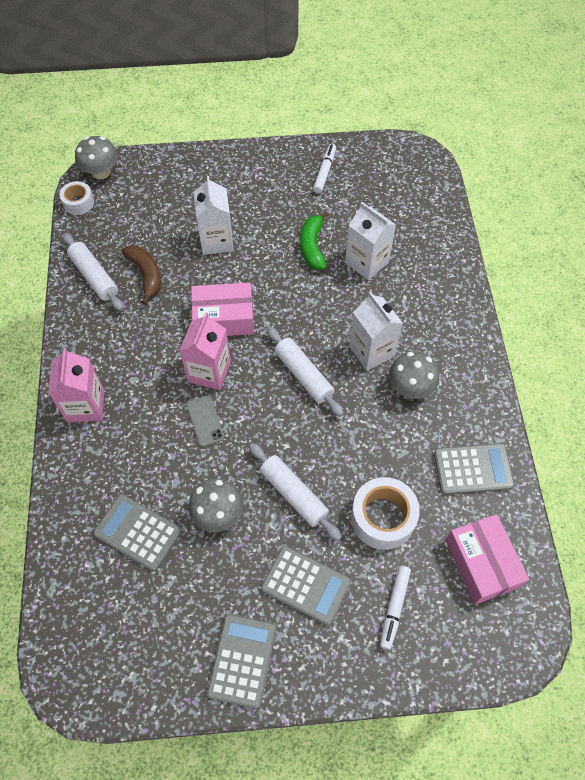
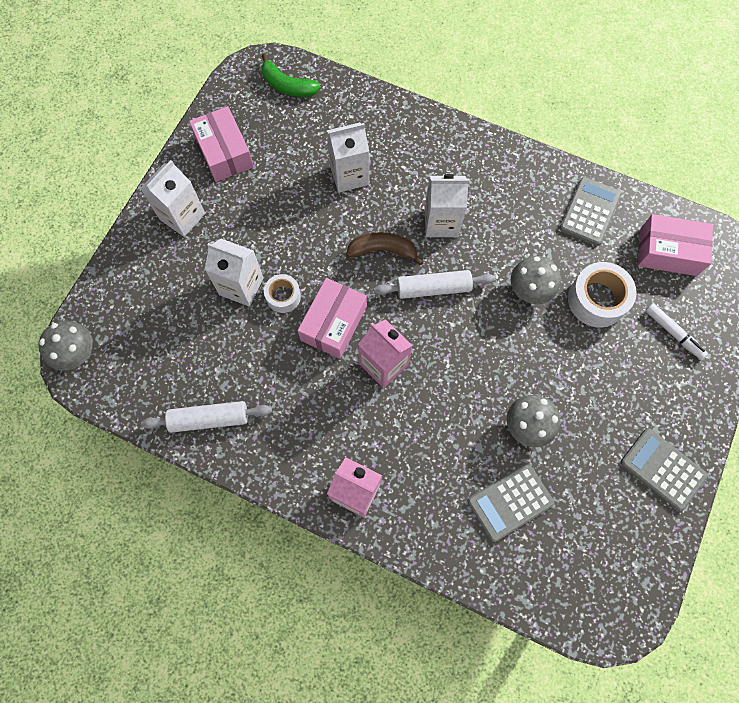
camera: 60 degrees left, 10 degrees up
(78, 203) = (102, 393): white tape -> white tape (283, 296)
(146, 275) = (239, 369): brown banana -> brown banana (383, 250)
(205, 421) = (432, 393): grey phone -> none
(250, 175) = (182, 216): none -> white carton
(293, 494) = (541, 356): white rolling pin -> none
(306, 585) = (624, 388): grey calculator -> none
(312, 246) = (303, 208): green banana -> green banana (287, 86)
(324, 172) = (224, 152): white marker -> pink box
(410, 387) = (493, 213): grey mushroom -> grey mushroom (530, 290)

